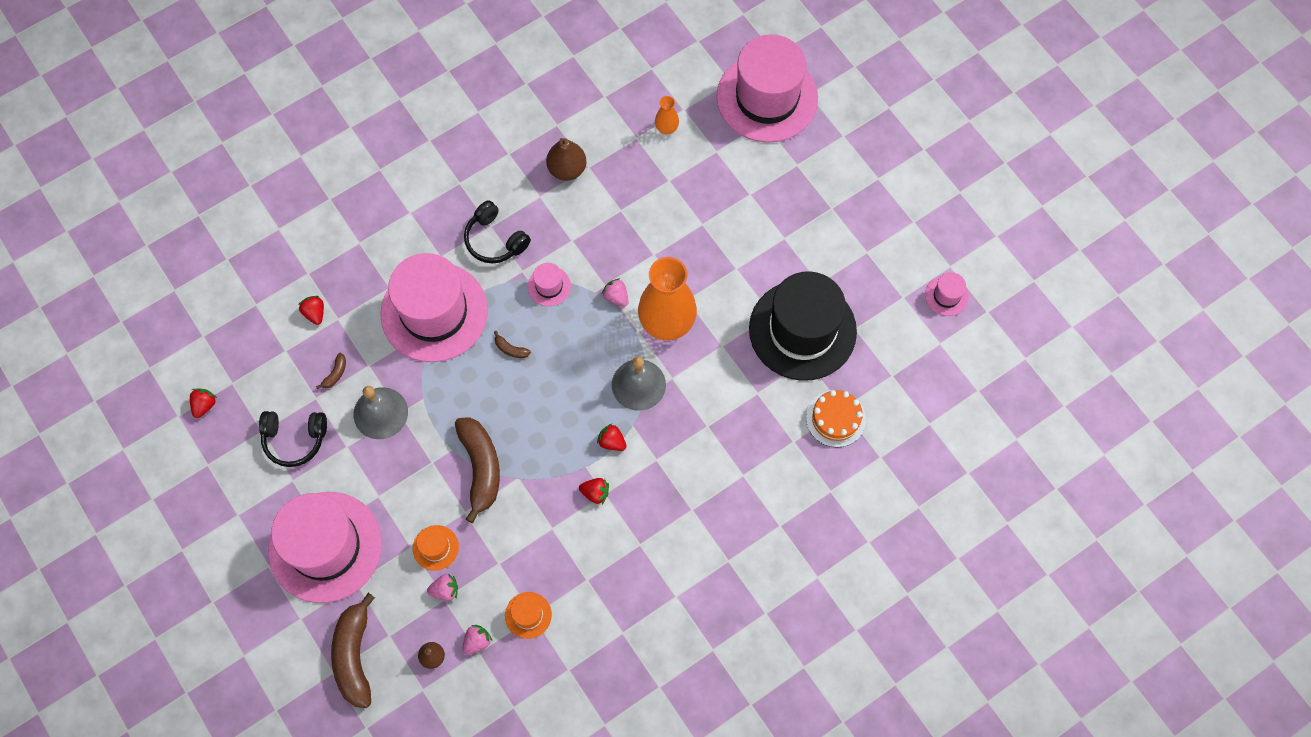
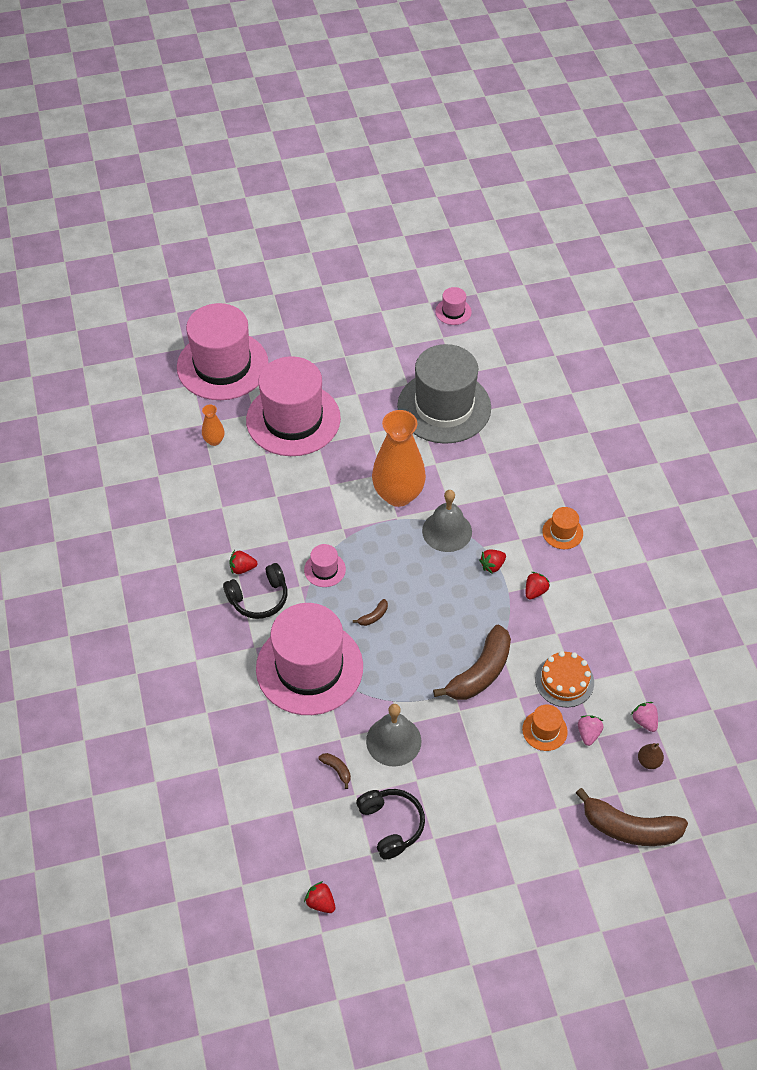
camera: 70 degrees left, 15 degrees down
(294, 439) = (391, 825): black headphones -> black headphones turned 45 degrees counterclockwise
(315, 313) = (264, 771): red strawberry -> red strawberry (242, 568)
(325, 547) = (513, 826): pink hat -> pink hat (293, 419)
(480, 468) = (480, 672): brown banana -> brown banana turned 120 degrees clockwise
(528, 615) = (631, 674): orange hat -> orange hat (562, 532)
(567, 169) = (215, 523): brown pear -> none
(616, 297) = (358, 523): pink strawberry -> none
(802, 330) = (444, 407): black hat -> grey hat
(835, 418) = (529, 410): orange cake -> orange cake (564, 681)

